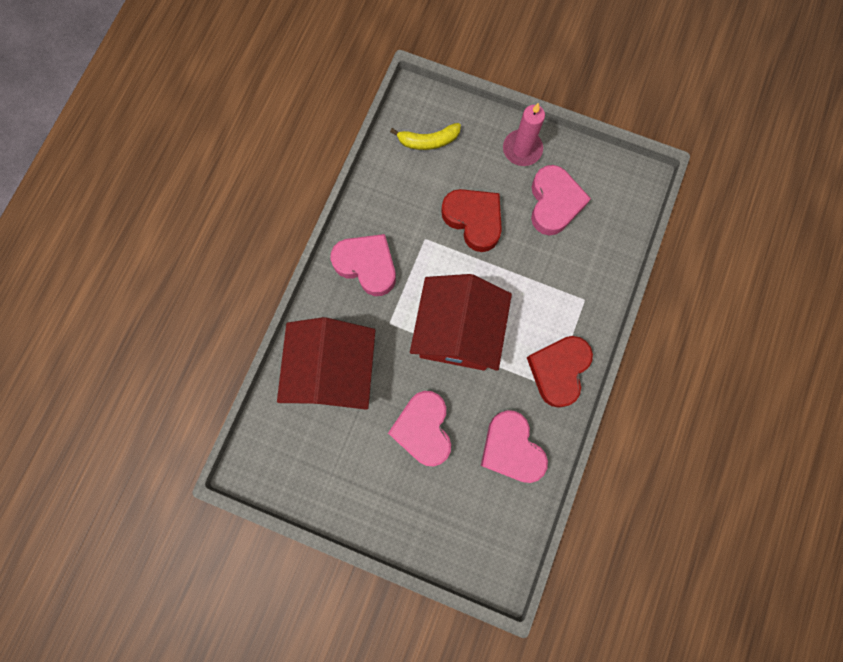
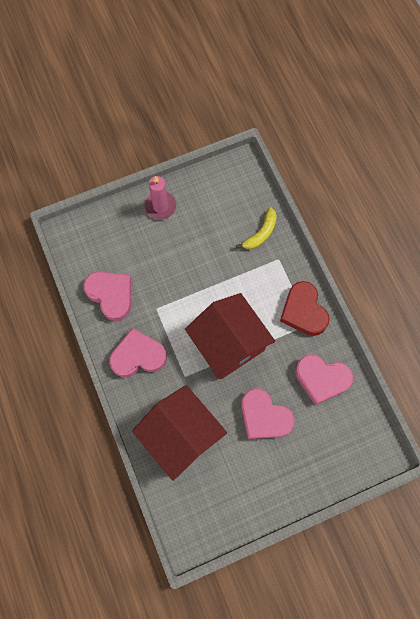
camera: 45 degrees left, 5 degrees down
(428, 141) = (101, 250): yellow banana -> yellow banana (260, 233)
(474, 220) = (173, 272): red heart -> none
(554, 203) = (209, 221): pink heart -> pink heart (111, 295)

